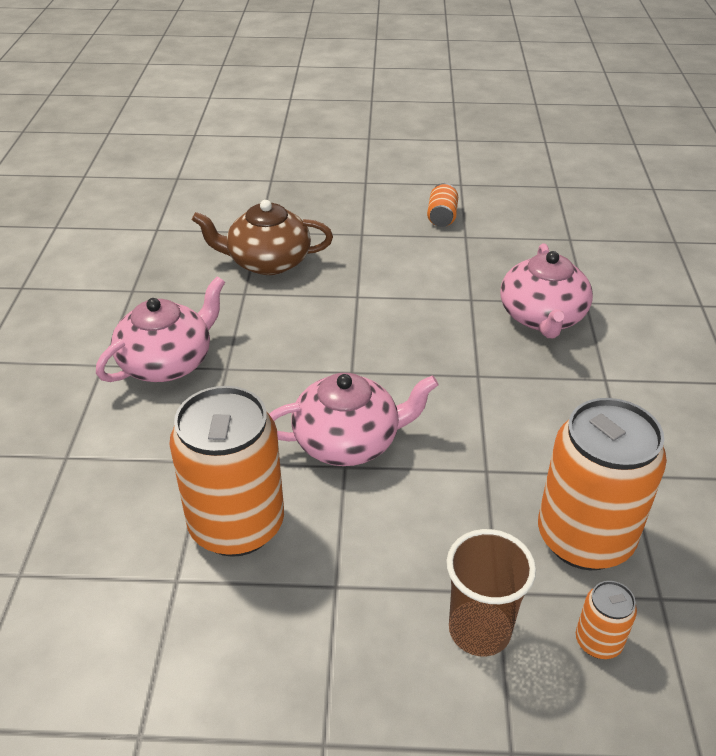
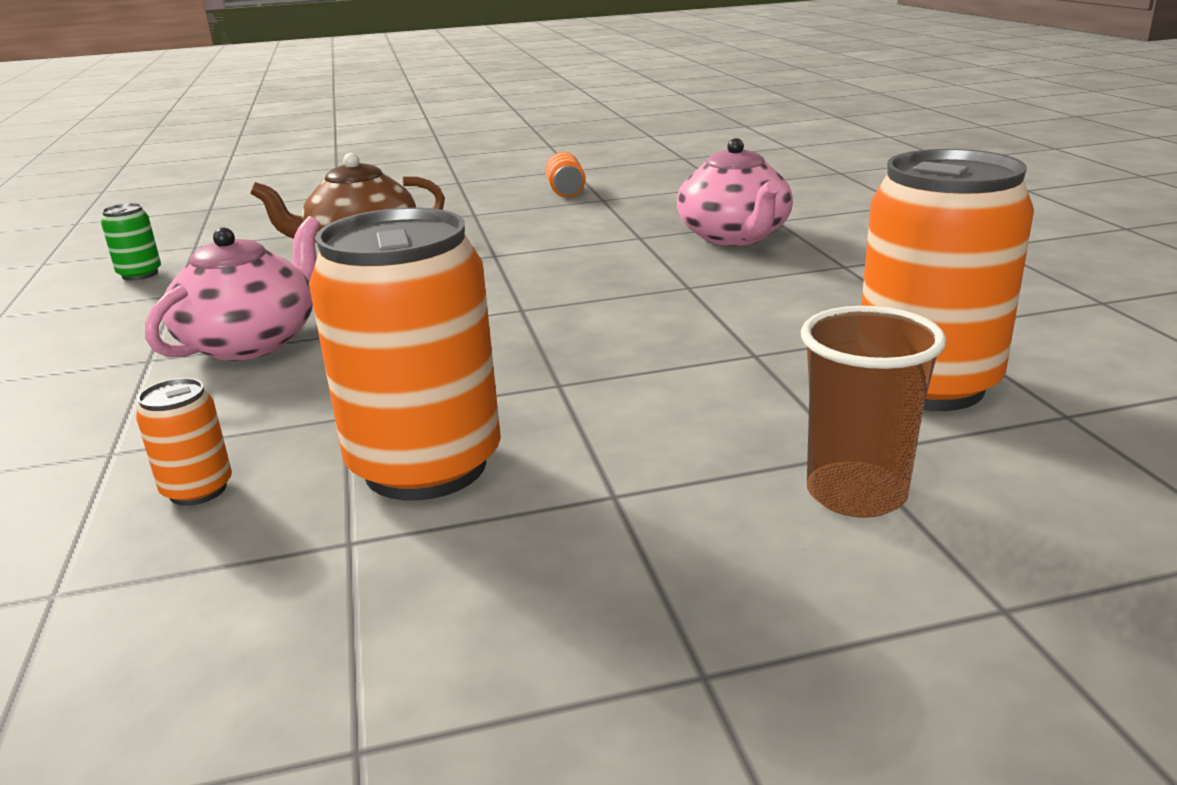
camera: 15 degrees left, 15 degrees down
(114, 258) = (140, 274): none -> green can
(348, 441) = (551, 363): pink teapot -> none
(598, 641) = (1025, 469): orange can -> orange can (198, 490)

